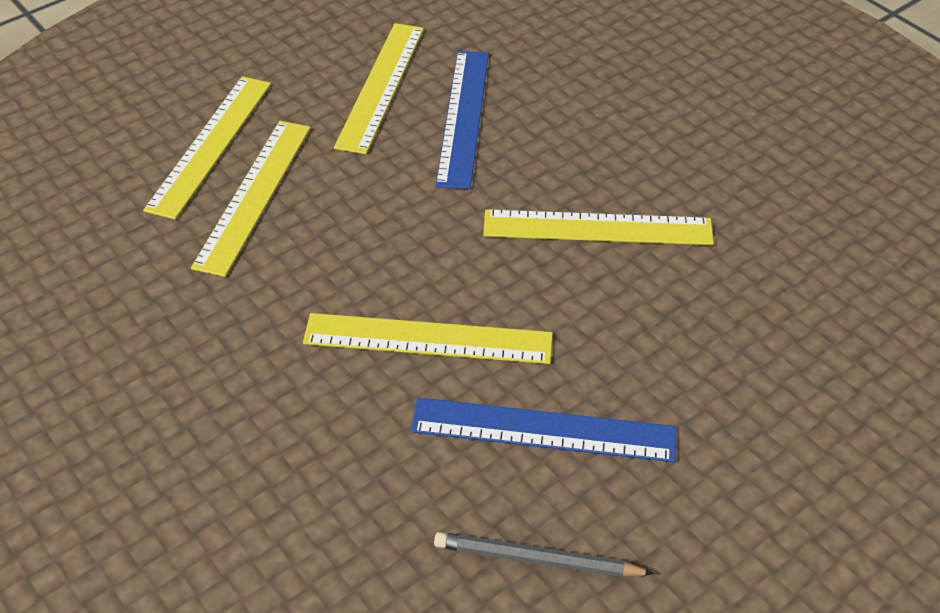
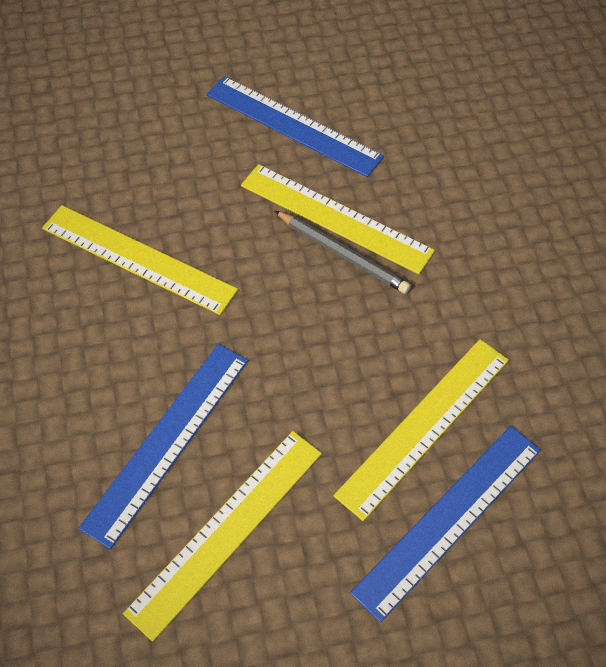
camera: 155 degrees left, 10 degrees up
(211, 144) = (448, 518): yellow ruler -> blue ruler
(538, 559) = (344, 61): grey pencil -> grey pencil (342, 254)

